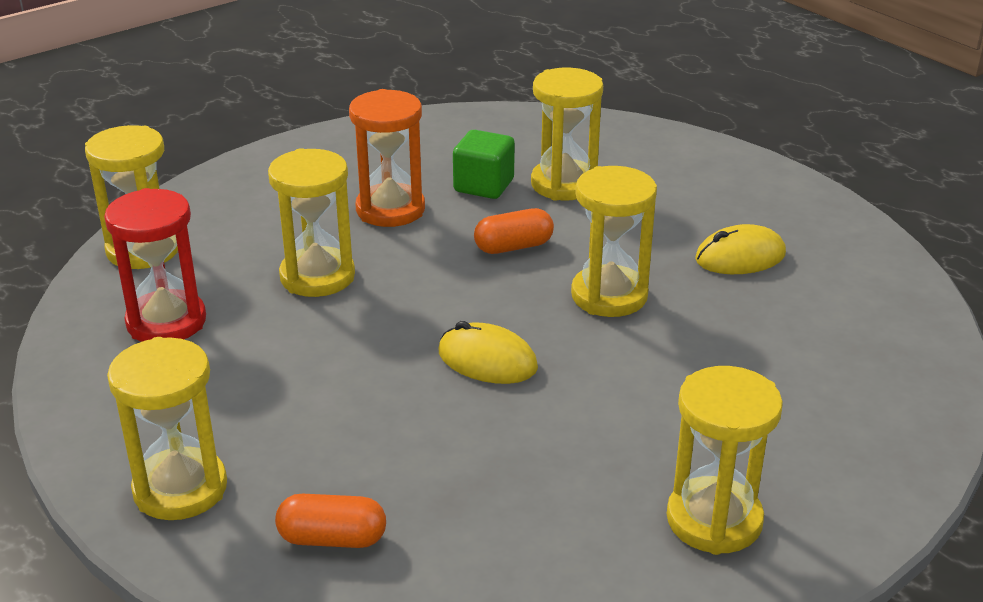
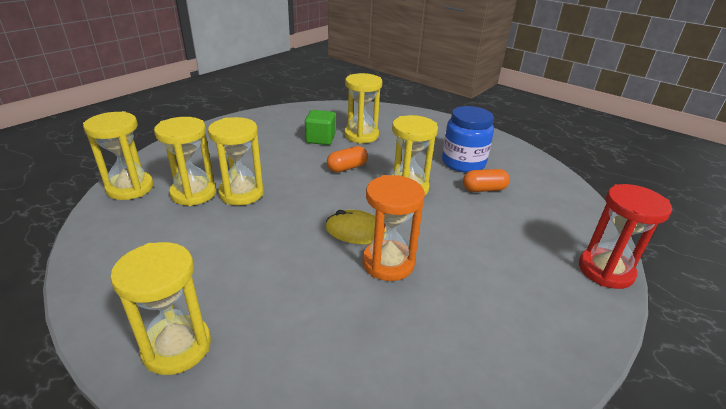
camera: 15 degrees left, 0 degrees up
(166, 322) = (151, 230): red hourglass -> red hourglass (605, 270)
(332, 538) = (295, 369): orange capsule -> orange capsule (484, 189)
(390, 209) = (274, 154): orange hourglass -> orange hourglass (388, 263)
(714, 520) = (527, 313): yellow hourglass -> yellow hourglass (193, 193)
(740, 257) = (463, 163): yellow mouse -> blue jar

